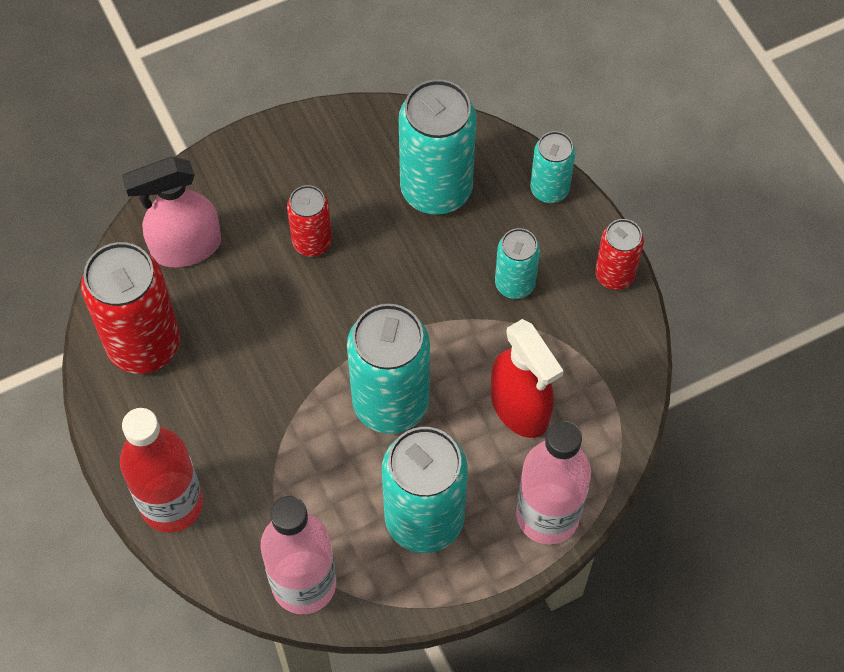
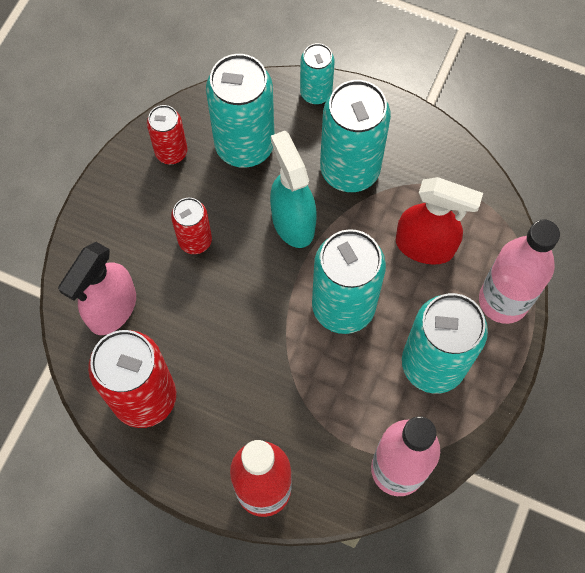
camera: 40 degrees left, 5 degrees up
(416, 291) = (292, 222): none -> turquoise spray bottle
(514, 284) = (350, 169): turquoise can -> turquoise can, size x1.83
(614, 275) = (404, 118): red can -> red can (171, 152)

